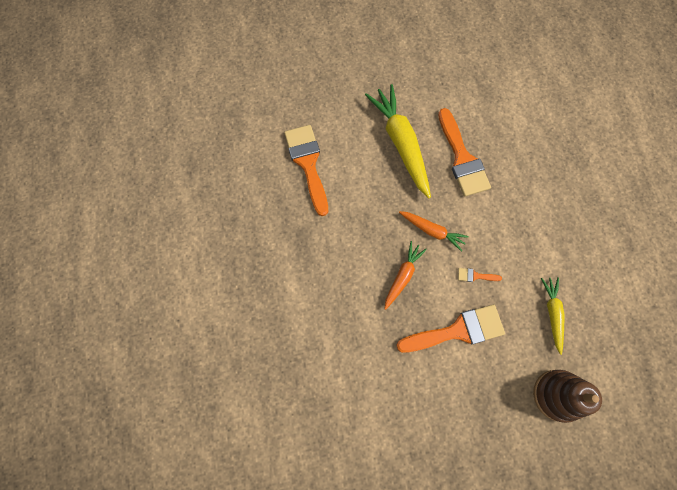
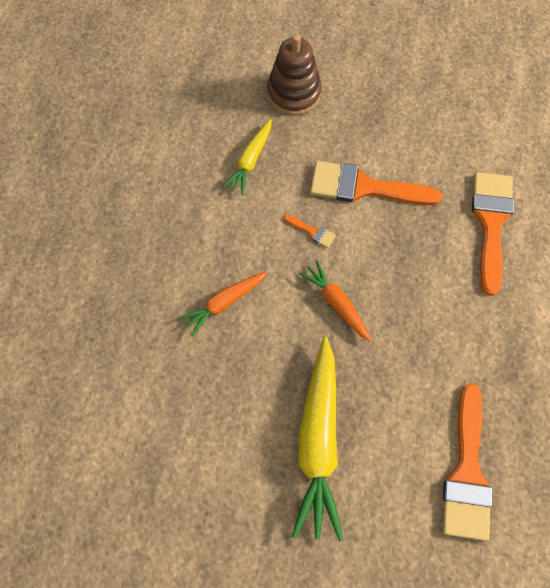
camera: 155 degrees left, 5 degrees down
(402, 276) = (399, 267): orange carrot -> orange carrot (224, 303)
(462, 158) = (245, 380): orange brush -> orange brush (491, 223)

